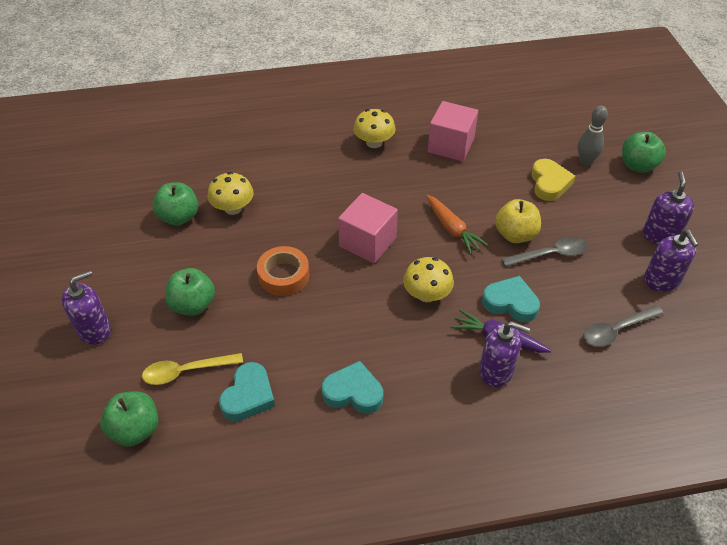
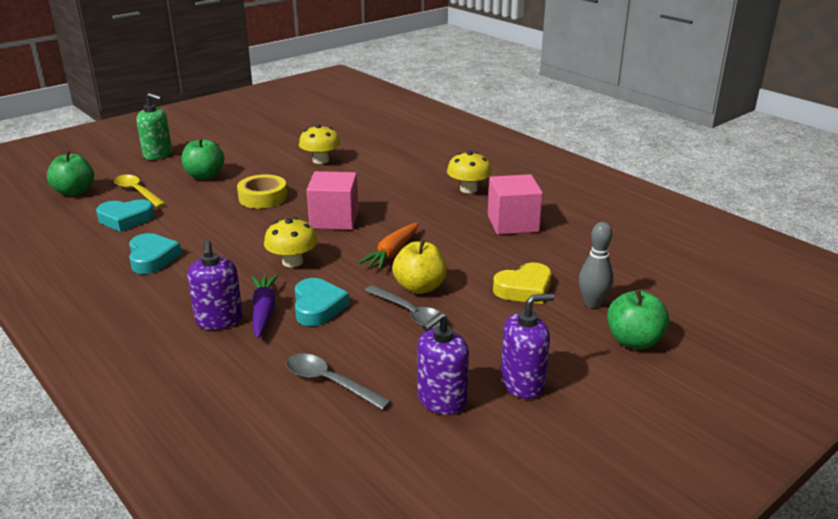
camera: 60 degrees right, 20 degrees down
(94, 330) = (158, 154): purple soap dispenser -> green soap dispenser
(179, 217) = (291, 147): green apple -> none
(283, 275) = (263, 197): orange tape -> yellow tape

